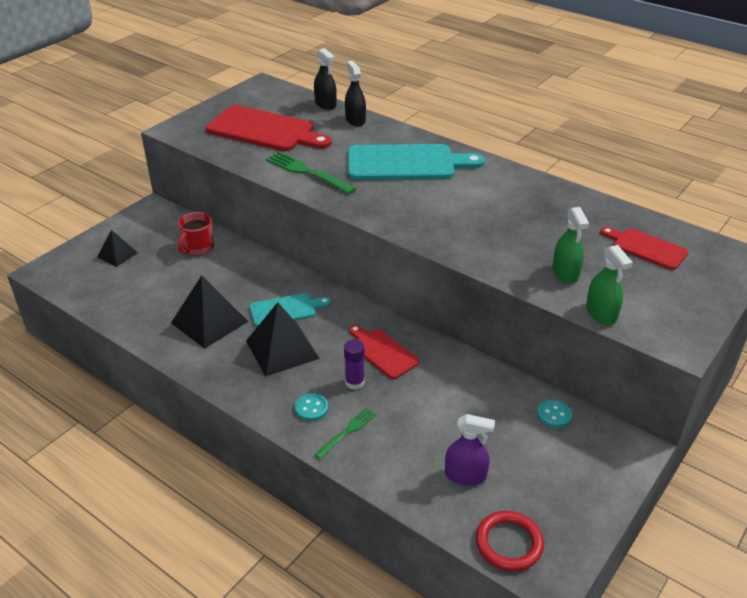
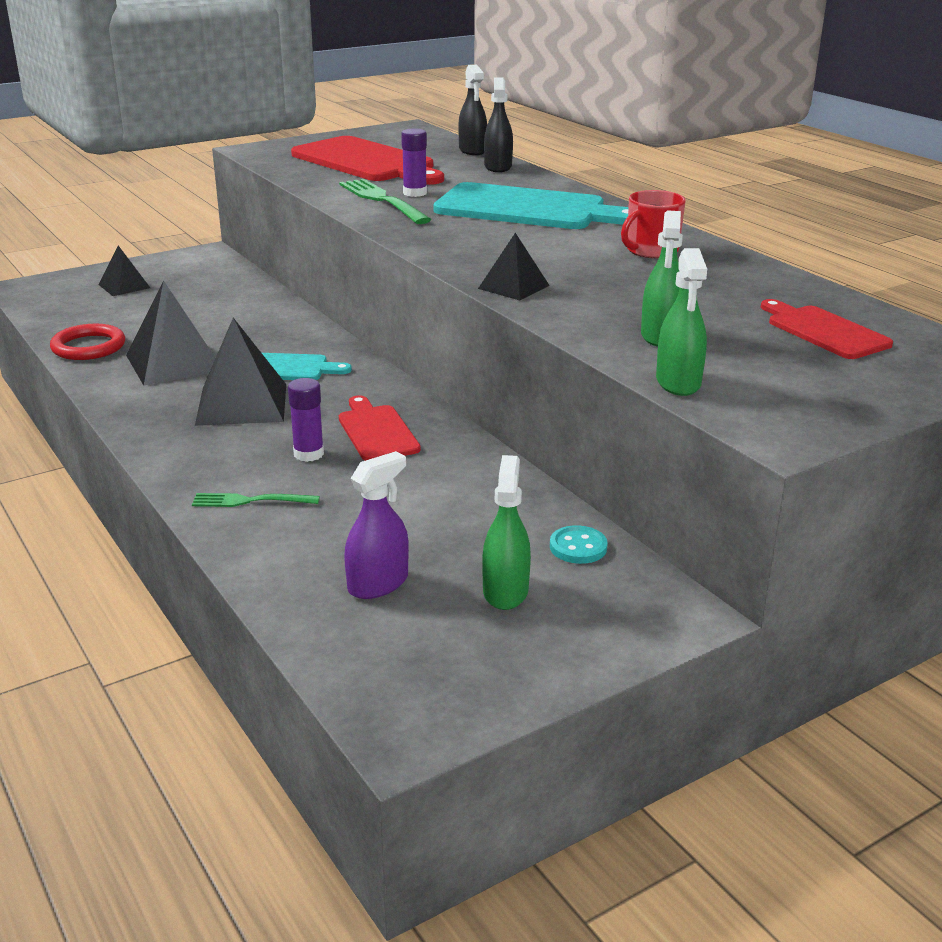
camera: 20 degrees right, 10 degrees down
(198, 247) = (228, 295): red mug -> red mug (651, 251)
(311, 408) = (224, 468): turquoise button -> none
(322, 160) = (415, 193): none -> purple glue stick
(347, 431) = (250, 501): green fork -> green fork turned 150 degrees counterclockwise
(453, 246) = (513, 287): none -> black pyramid
(465, 475) = (378, 583): purple spray bottle -> purple spray bottle turned 75 degrees counterclockwise
(509, 543) = (375, 675): red ring -> red ring (88, 347)
(536, 460) = (505, 591): none -> green spray bottle

